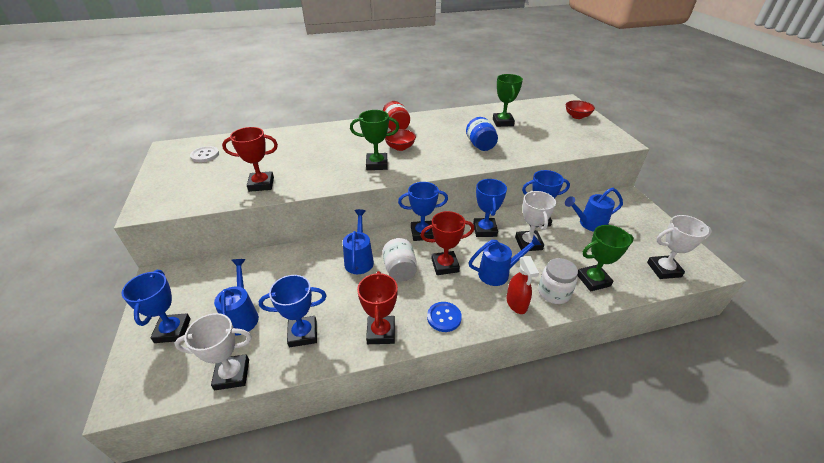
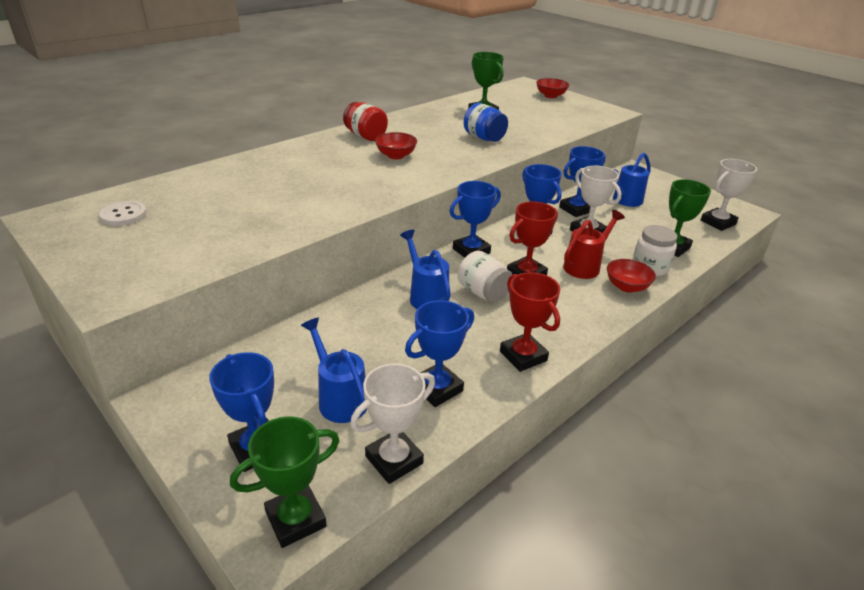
camera: 30 degrees left, 5 degrees down
(261, 184) = (259, 229): red trophy -> none
(377, 164) = (388, 177): green trophy -> green trophy (295, 519)
(444, 317) = (572, 321): blue button -> none
(498, 273) = (585, 266): blue watering can -> red watering can
(516, 303) = (626, 287): red spray bottle -> red bowl

